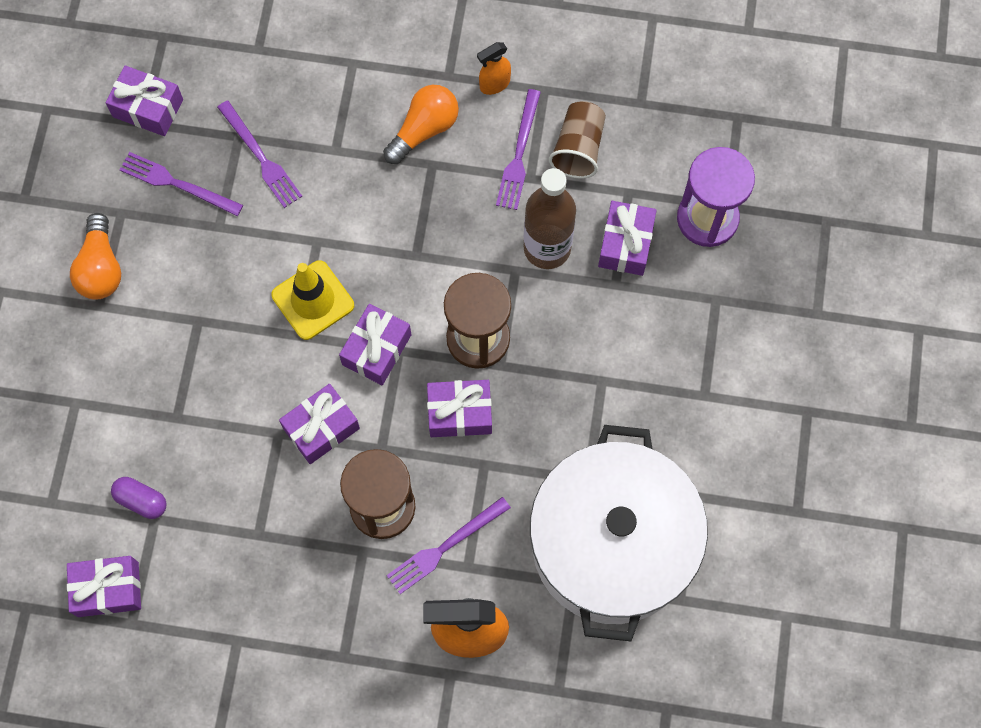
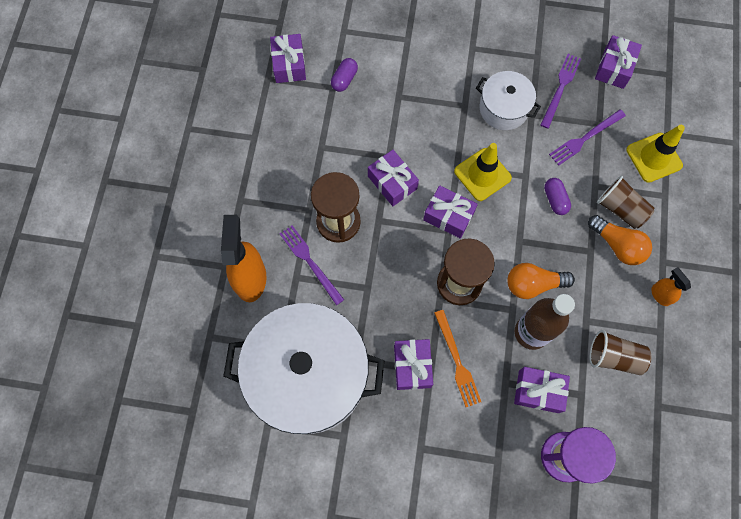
camera: 90 degrees right, 0 degrees up
(101, 268) = (498, 47): orange light bulb -> orange light bulb (533, 284)
(207, 265) = (503, 109): none -> white pot
(295, 70) = (654, 157): none -> yellow traffic cone
(355, 204) = (555, 199): none -> purple capsule
(371, 121) = (620, 209): none -> brown cup
(460, 413) = (404, 271): purple gift -> purple gift (412, 366)
(519, 154) = (605, 313): purple fork -> none
(587, 345) = (457, 361): none -> orange fork

